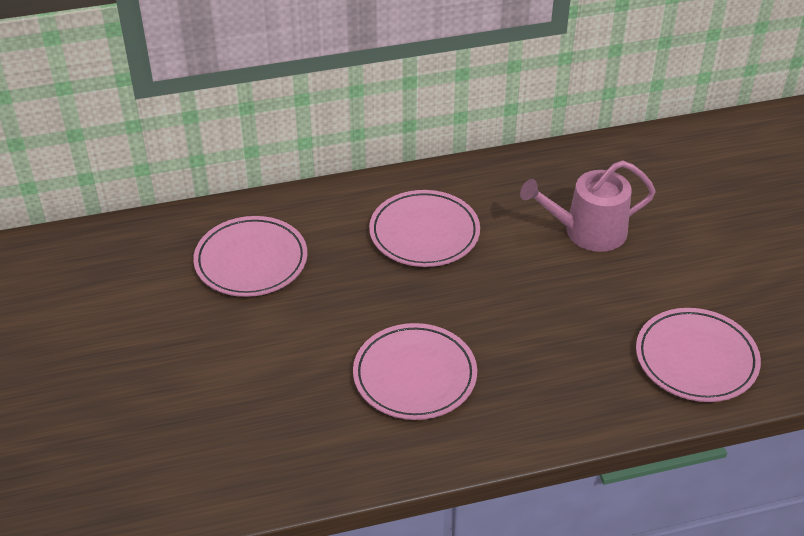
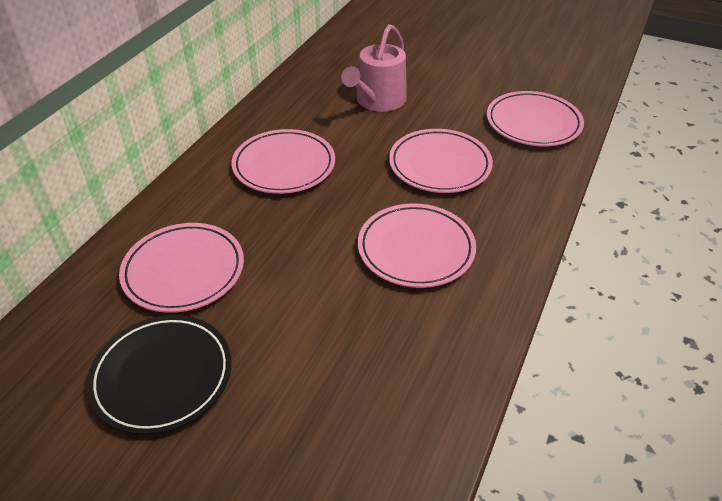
camera: 50 degrees left, 0 degrees up
(153, 319) = (162, 376): none -> black plate
(543, 328) = (439, 165): none -> pink plate

